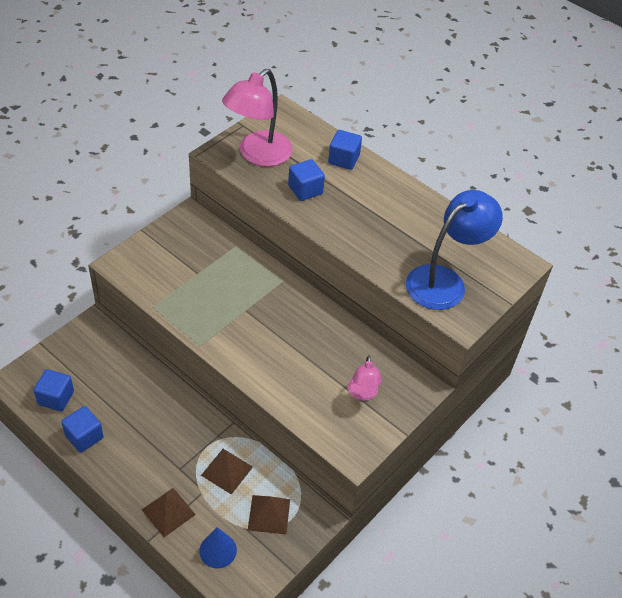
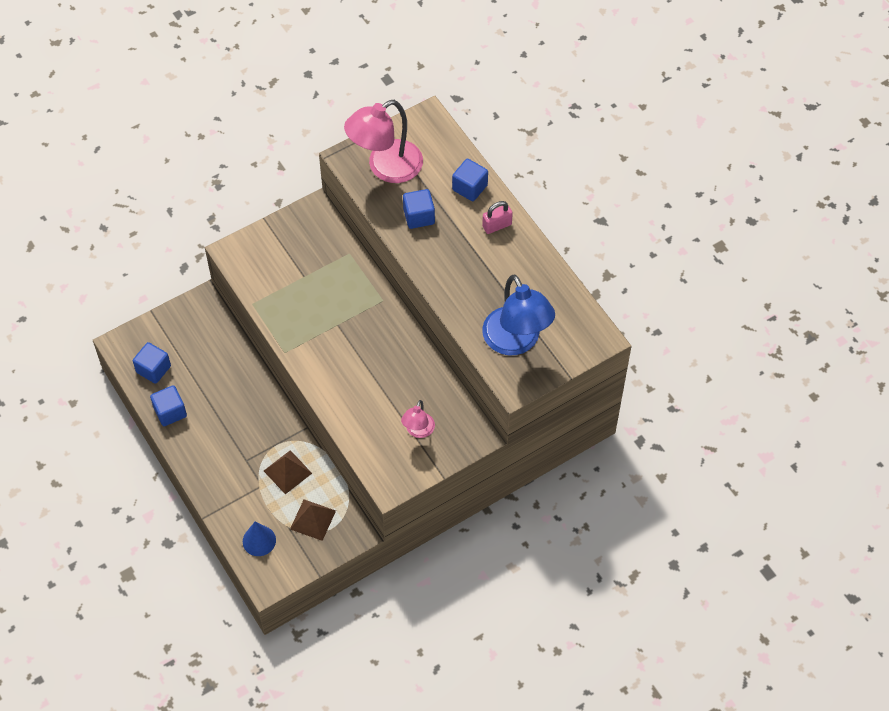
camera: 20 degrees right, 10 degrees up
(168, 512) = (226, 497): brown pyramid -> none
(382, 186) = (497, 225): none -> pink padlock
(444, 281) = (516, 342): blue lamp -> blue lamp turned 90 degrees clockwise

